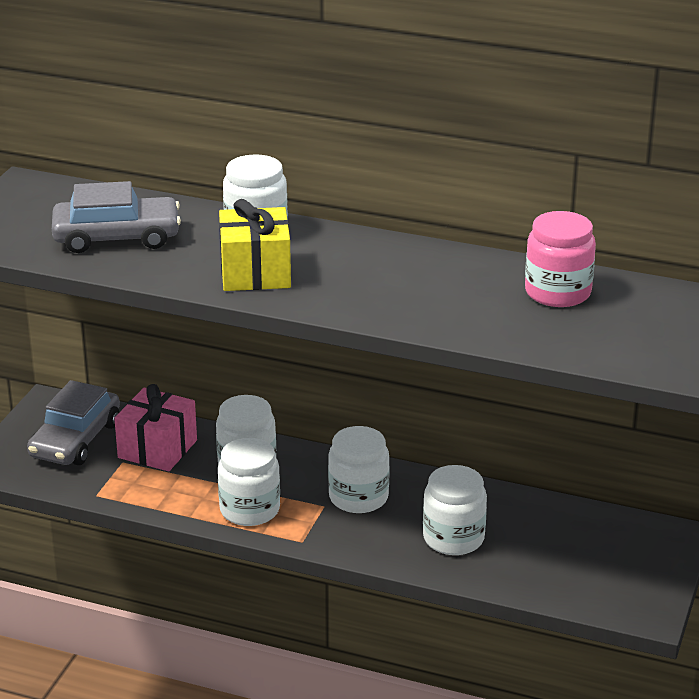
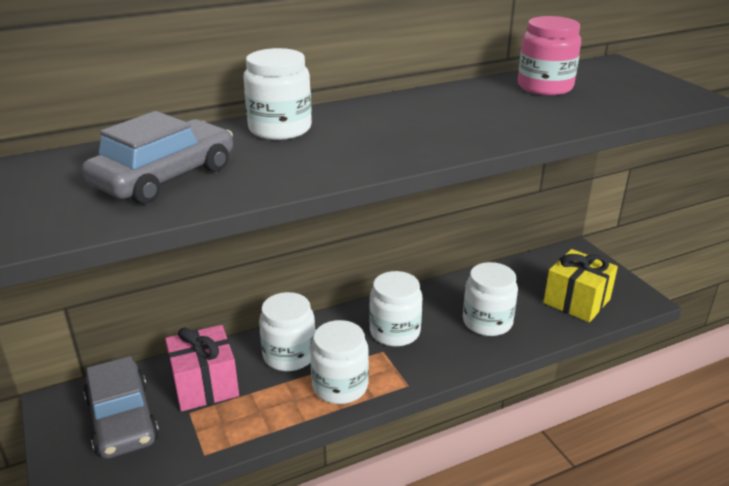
camera: 45 degrees left, 0 degrees up
(255, 273) = (339, 153): yellow gift -> yellow gift (576, 301)

